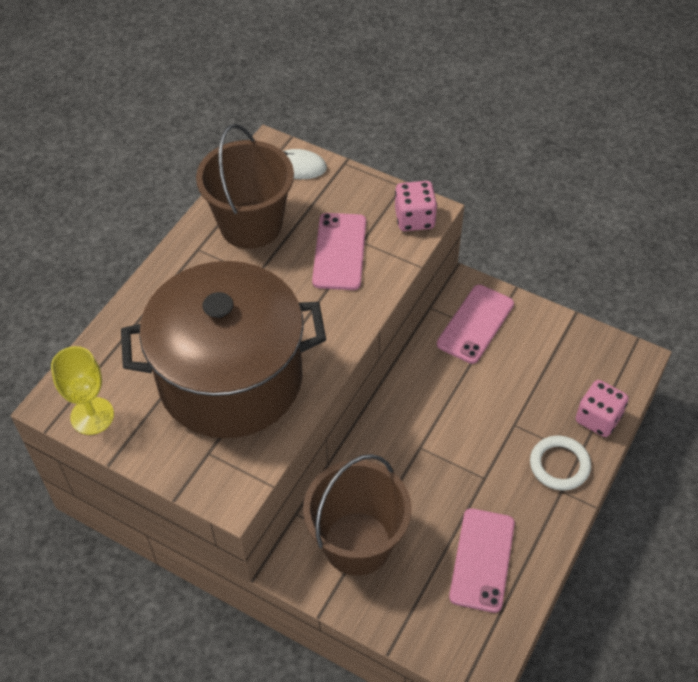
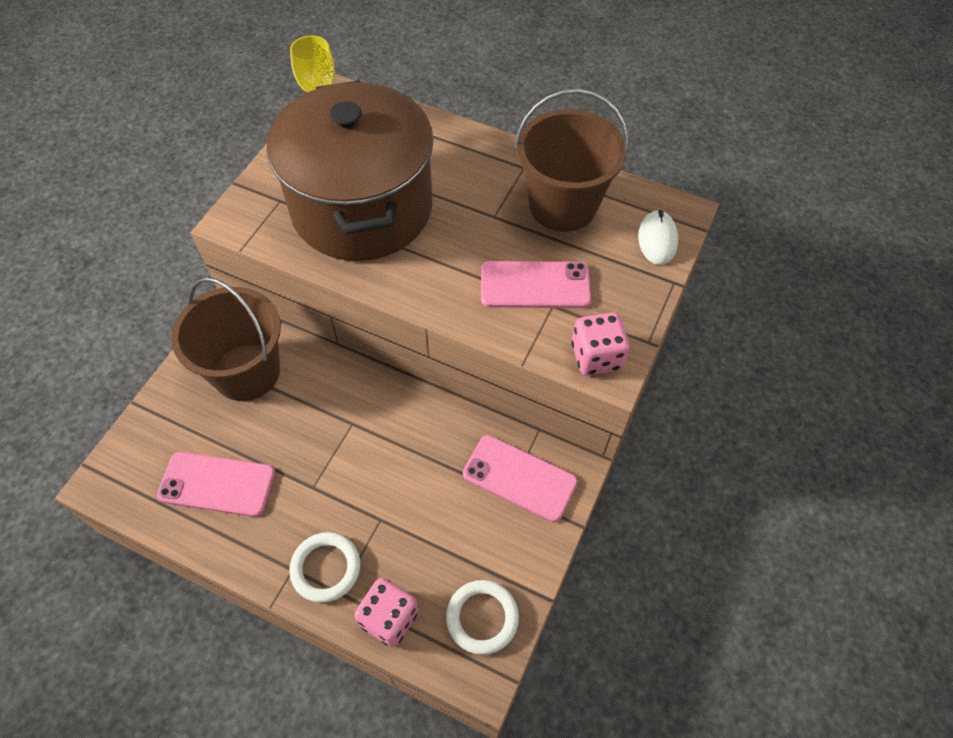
camera: 85 degrees right, 5 degrees up
(593, 356) = (482, 618): none -> white ring

